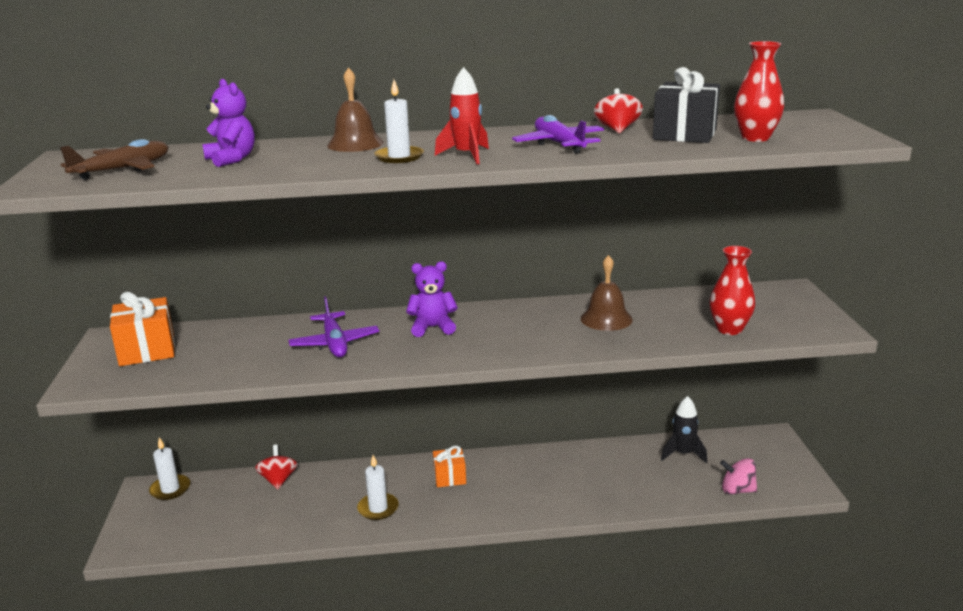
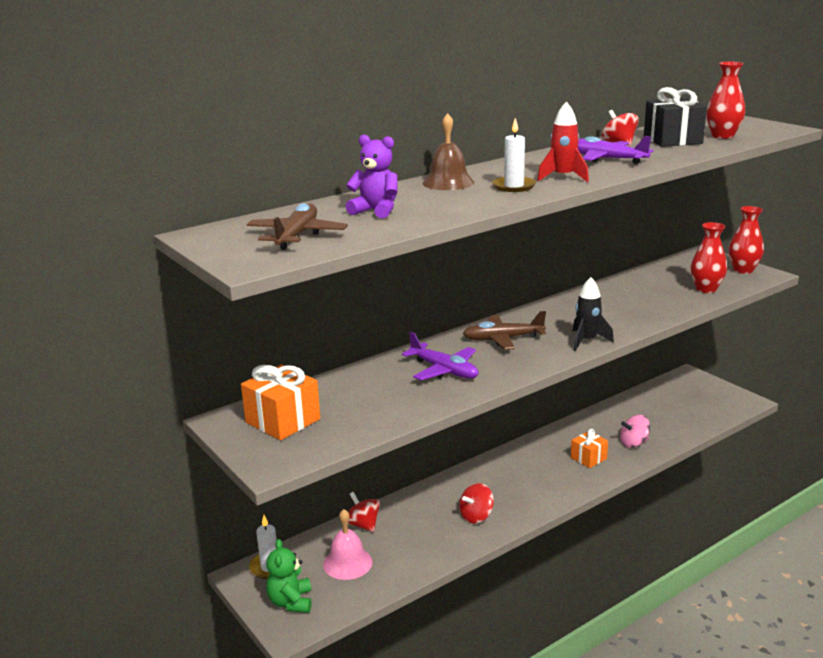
camera: 30 degrees left, 0 degrees up
(149, 525) = (291, 602): none -> green teddy bear
(227, 509) = (347, 563): none -> pink bell
(378, 508) = (476, 516): white candle -> red spinning top
(432, 328) = (502, 339): purple teddy bear -> brown plane
(449, 477) = (503, 474): orange gift -> orange gift (588, 458)
(606, 319) = (617, 301): brown bell -> none
(683, 454) = (646, 404): black rocket -> black rocket (587, 341)
(737, 490) = (707, 417): pink spinning top -> pink spinning top (634, 443)
(812, 318) = (743, 270): none -> red vase

